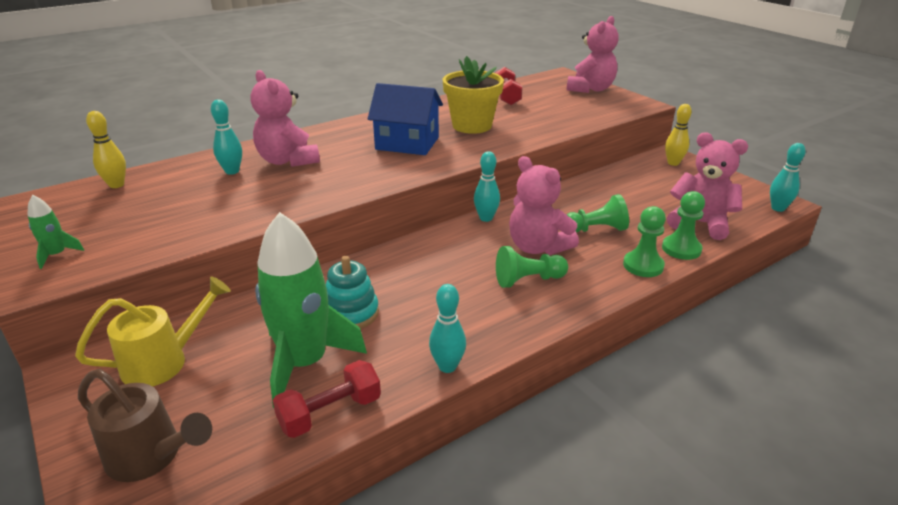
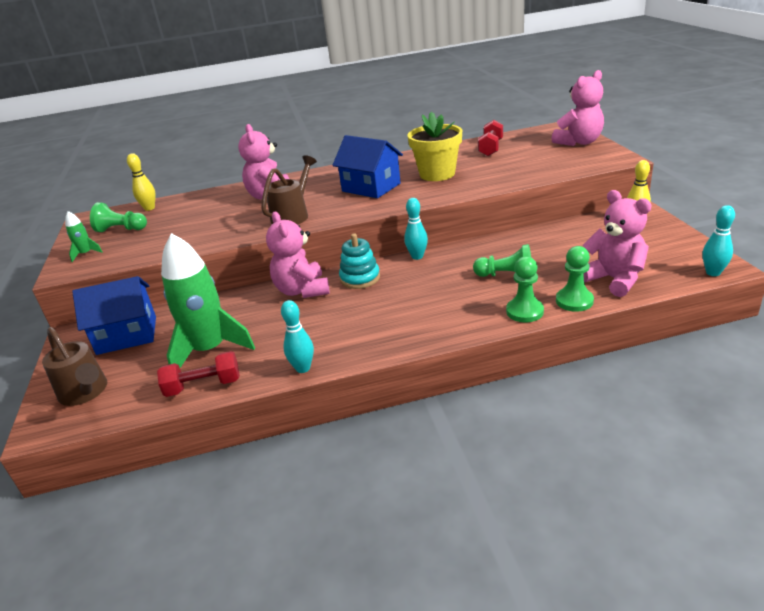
camera: 25 degrees right, 0 degrees up
(164, 361) = (127, 335): yellow watering can -> blue house
(232, 171) = (228, 203): turquoise bowling pin -> none
(335, 181) = (293, 215): none -> brown watering can
(351, 313) = (263, 319): turquoise stacking toy -> turquoise stacking toy (360, 278)
(528, 280) = (413, 311): green pawn -> green pawn (121, 229)
(537, 247) = (442, 285): pink teddy bear -> pink teddy bear (302, 290)

